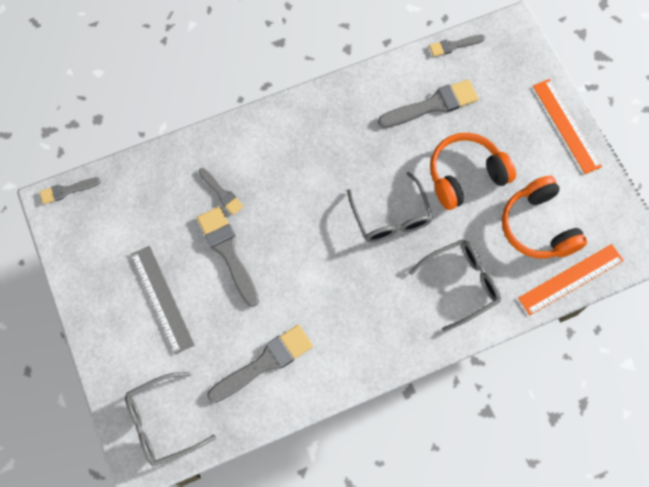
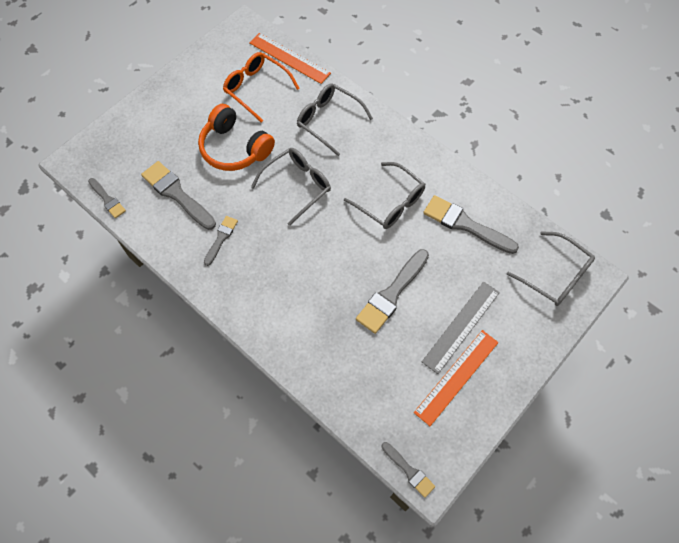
camera: 115 degrees left, 5 degrees down
(221, 193) = (340, 325): grey brush -> grey brush (221, 238)
(328, 299) = (390, 202): none -> grey glasses
(538, 226) = (256, 89): orange headphones -> orange glasses
(566, 125) = (158, 97): orange ruler -> orange ruler (457, 377)

